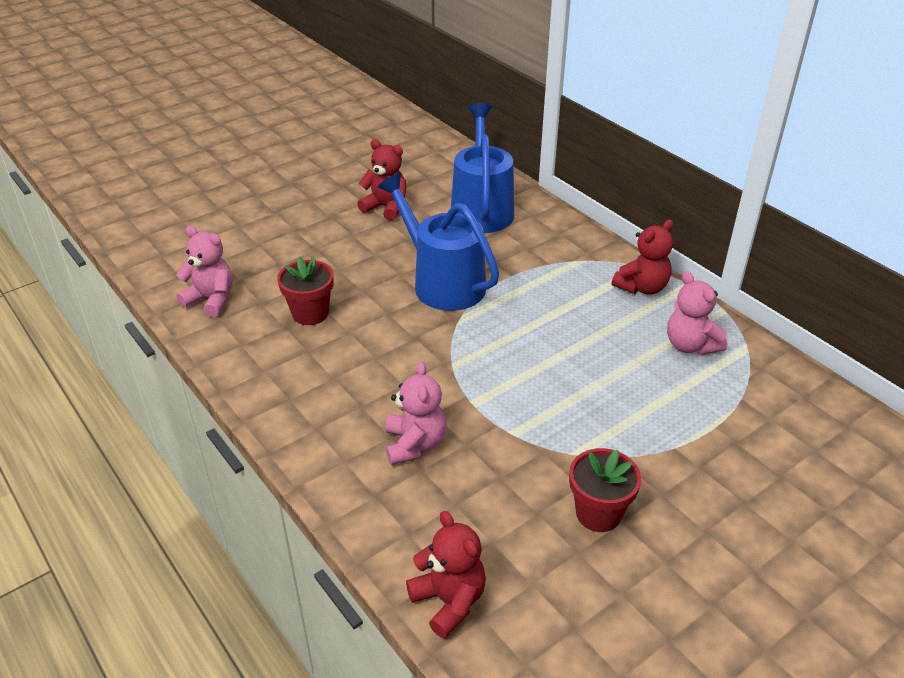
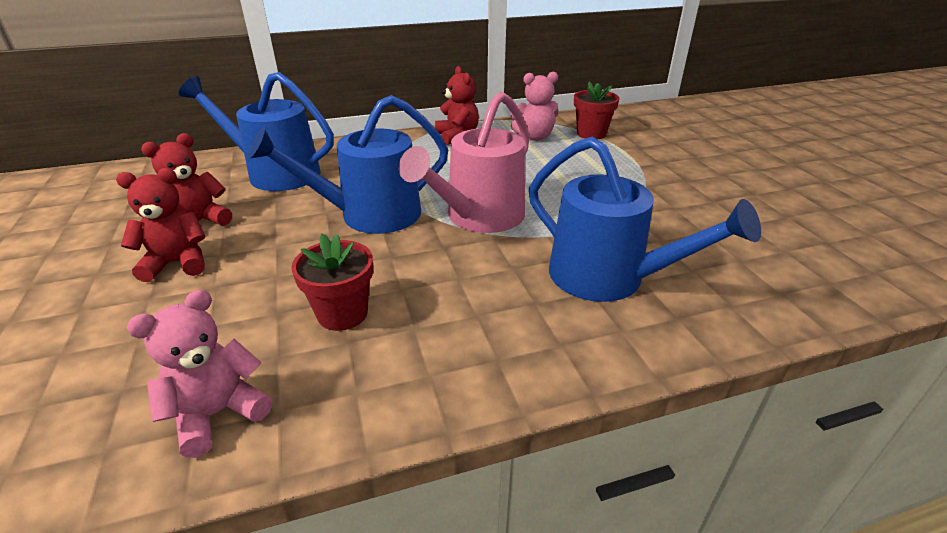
camera: 70 degrees left, 5 degrees down
(415, 444) = (607, 278): pink teddy bear -> blue watering can
(449, 601) = (815, 297): red teddy bear -> red teddy bear (177, 263)
(475, 345) = (479, 217): none -> pink watering can
(598, 513) = (706, 207): red flower pot -> red flower pot (591, 134)

